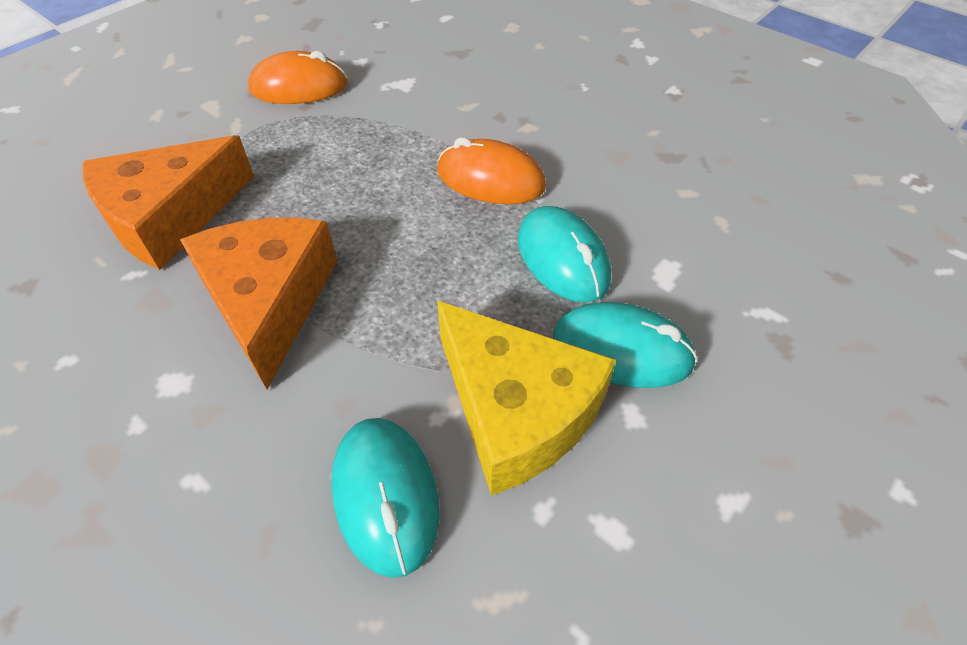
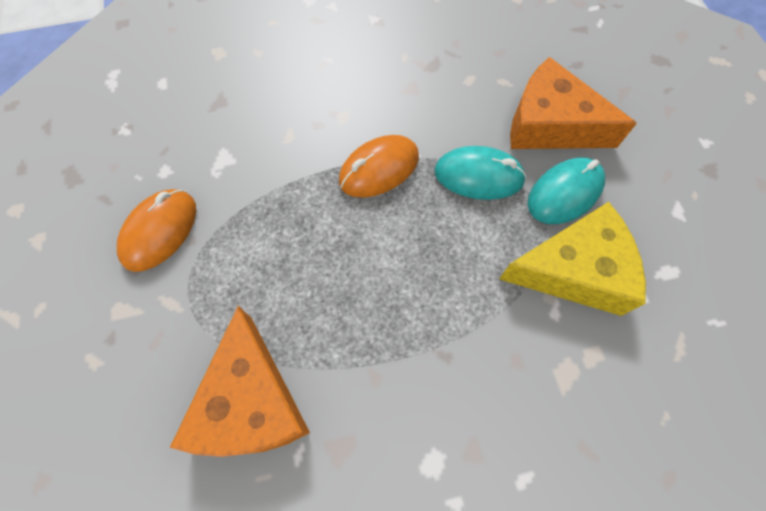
camera: 55 degrees left, 15 degrees up
(269, 301) = (398, 366): orange cheese -> orange cheese (550, 125)
(386, 495) = (593, 370): turquoise mouse -> none

